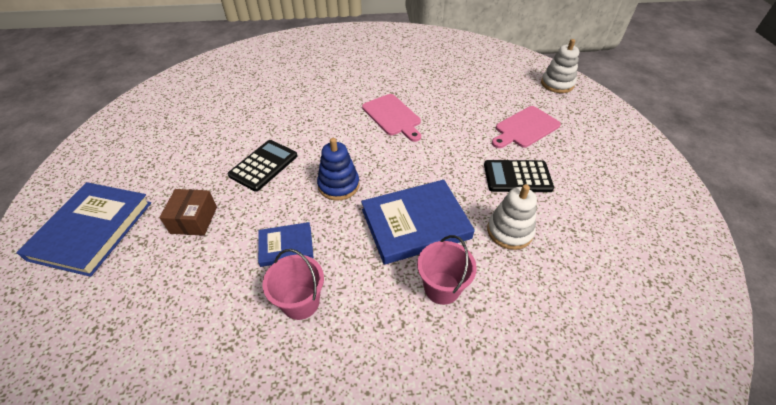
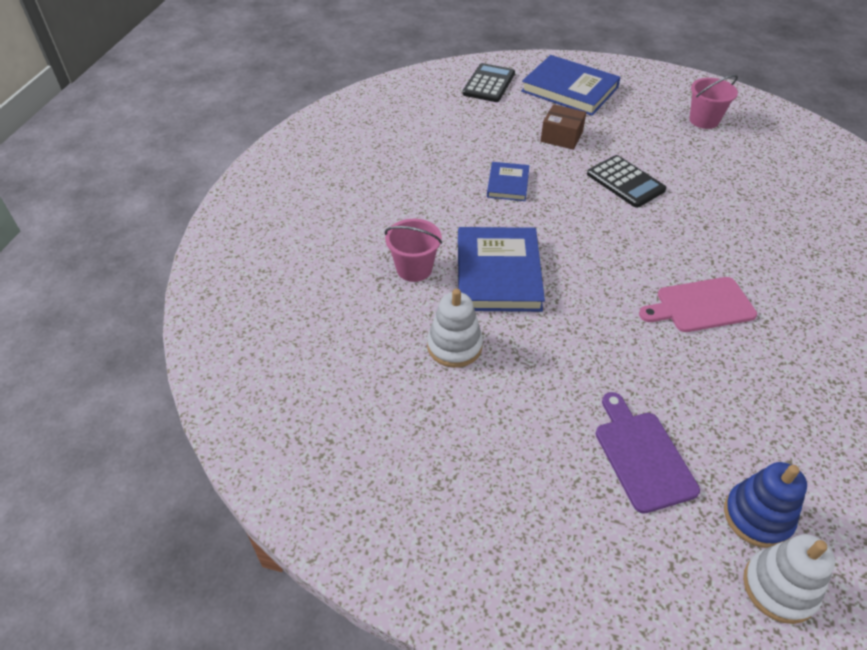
camera: 110 degrees right, 0 degrees up
(301, 302) = (445, 184): pink bucket -> pink bucket (704, 120)
(338, 185) = (576, 229): blue stacking toy -> blue stacking toy (757, 516)
(517, 176) = (537, 394): black calculator -> black calculator (489, 84)
(525, 128) = (642, 456): pink cutting board -> purple cutting board

